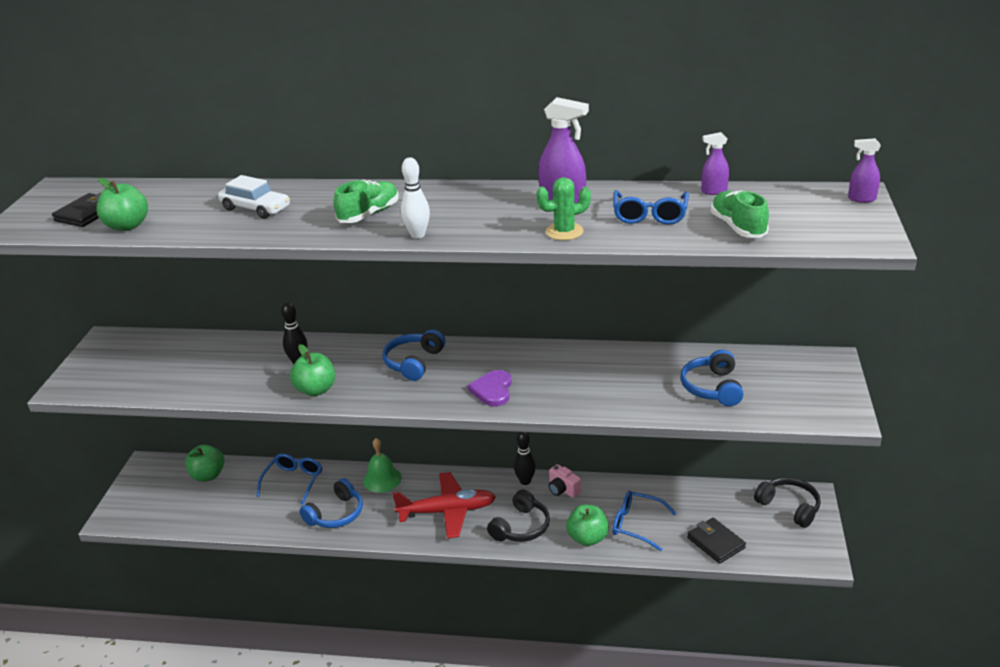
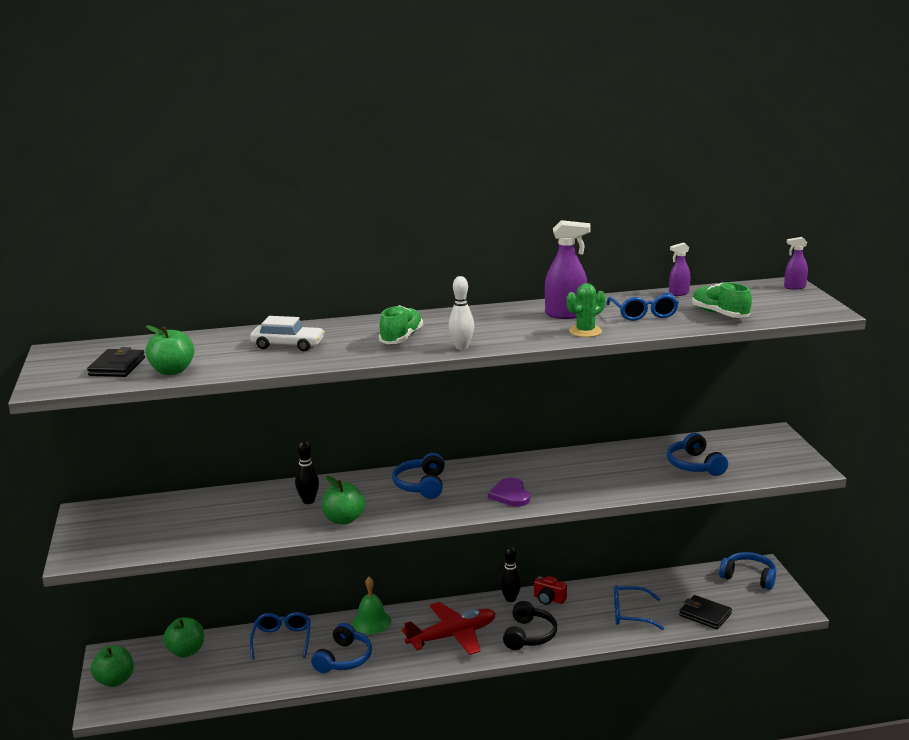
camera: 20 degrees left, 10 degrees down
(563, 489) = (549, 599): pink camera -> red camera
(587, 538) = (594, 632): green apple -> green apple (115, 680)
(789, 507) = (749, 577): black headphones -> blue headphones

